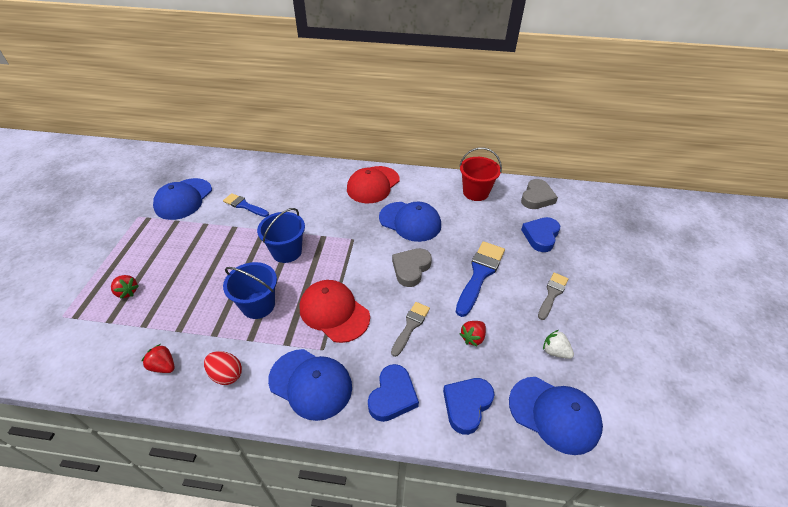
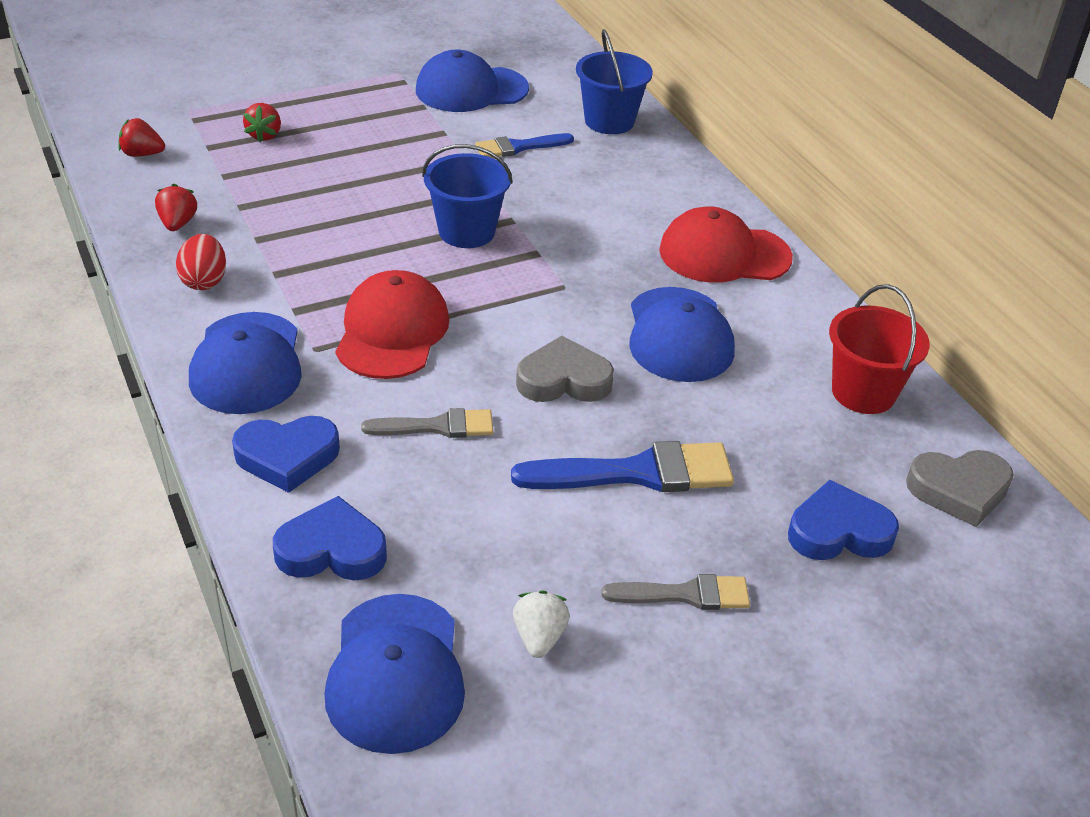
camera: 55 degrees right, 5 degrees down
(244, 205) = (519, 147): blue brush -> blue brush turned 105 degrees counterclockwise
(258, 305) = (340, 253): blue bucket -> blue bucket (609, 121)
(472, 337) = (476, 512): red strawberry -> red strawberry (142, 154)

